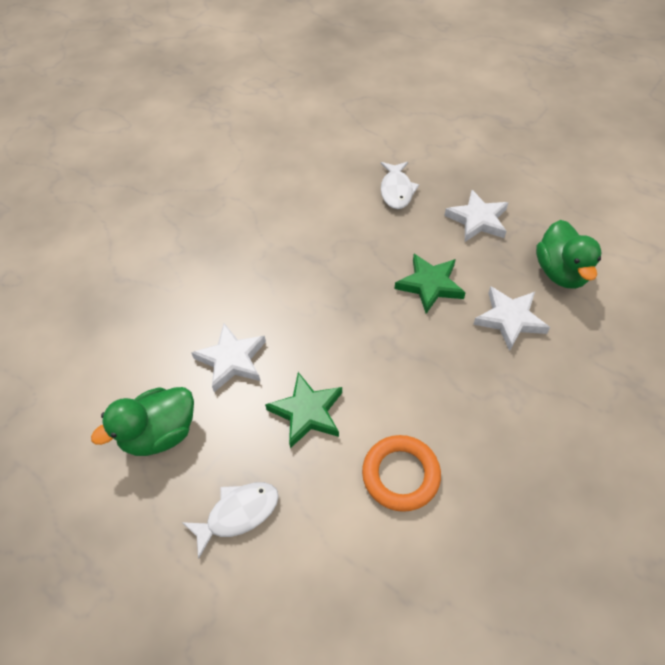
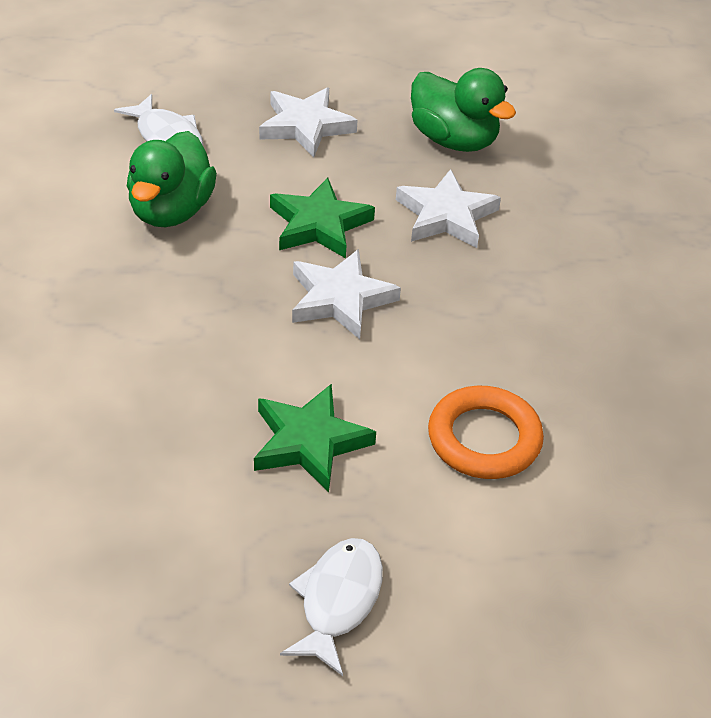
camera: 45 degrees left, 10 degrees down
(160, 433) = (134, 585): green duck -> green duck (171, 211)
(232, 360) = (144, 443): white star -> white star (340, 299)

